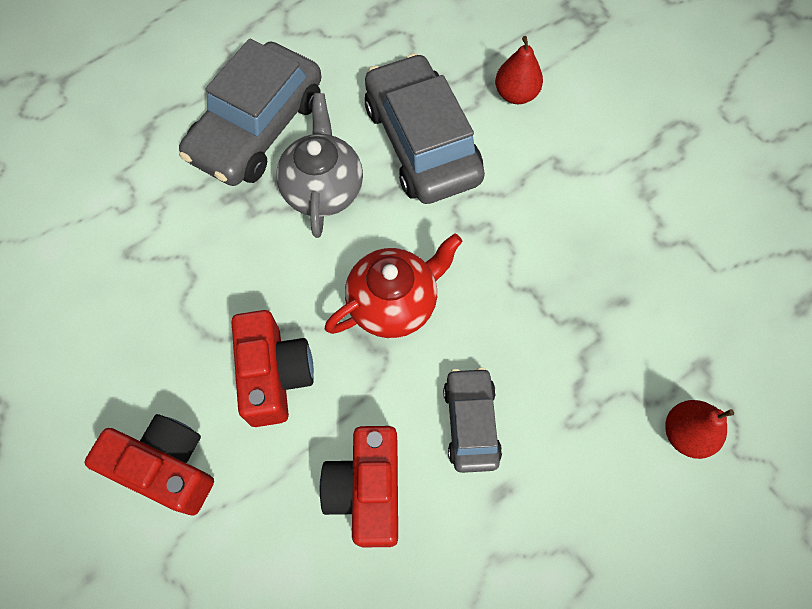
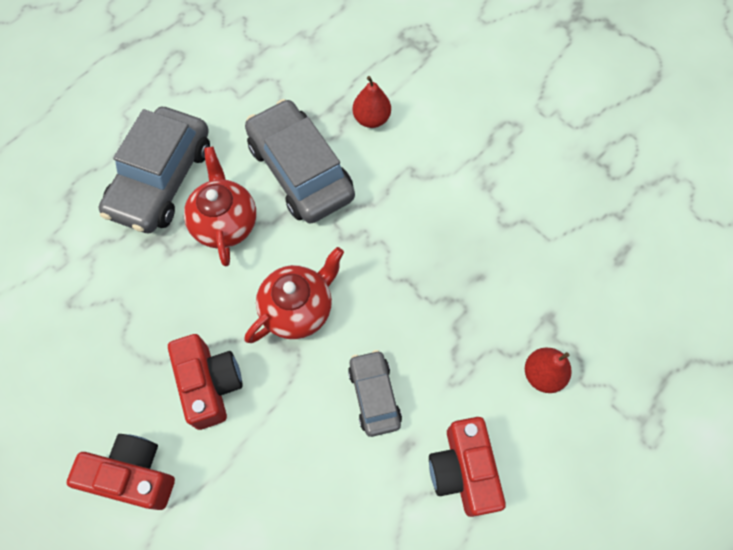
camera: 10 degrees left, 0 degrees up
(323, 188) = (225, 223): grey teapot -> red teapot
(367, 490) = (300, 464): red camera -> red camera (463, 470)

